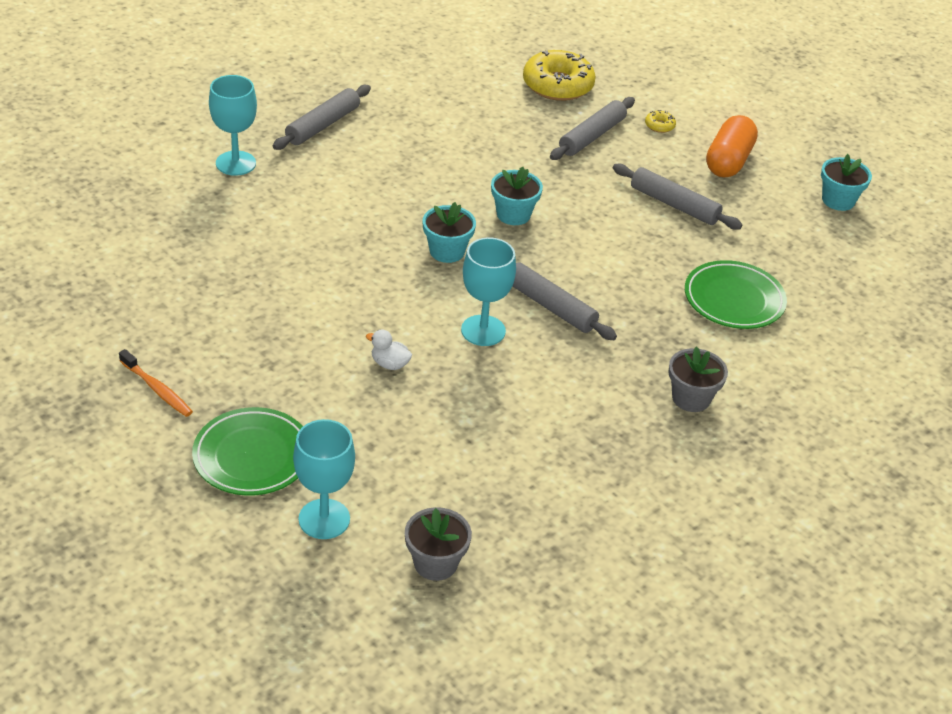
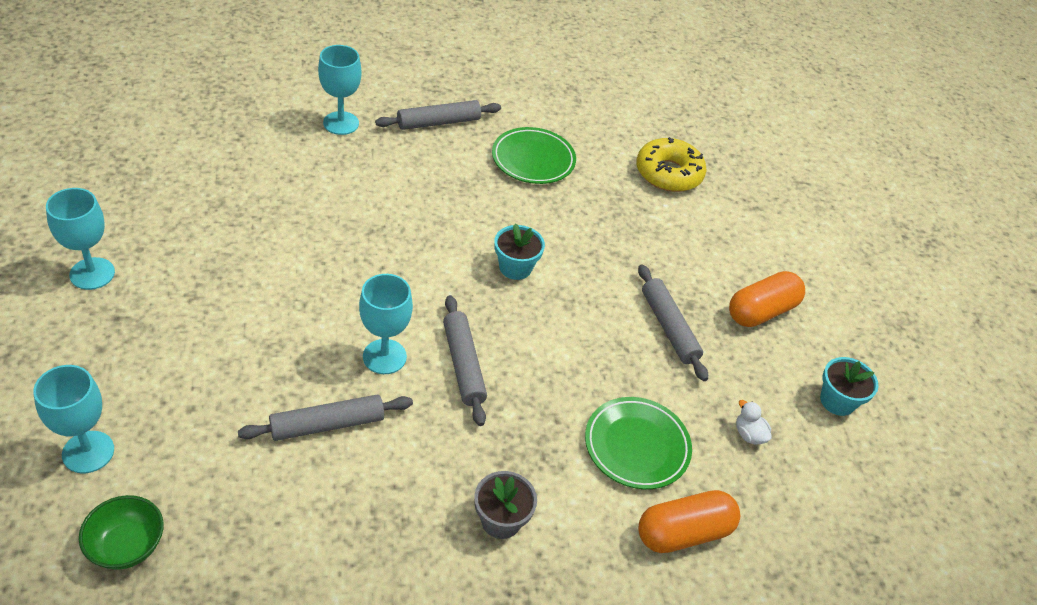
camera: 30 degrees right, 5 degrees up
(157, 389) = (92, 273): orange toothbrush -> turquoise goblet
(252, 456) = (96, 367): green plate -> green plate (533, 160)
(389, 364) = (280, 345): white duck -> white duck (749, 434)
(435, 563) = (127, 545): grey flower pot -> green bowl
(447, 251) = (427, 272): turquoise flower pot -> none
(592, 136) = (654, 231): grey rolling pin -> grey rolling pin (327, 425)
(659, 126) = (727, 249): yellow donut -> none
(820, 340) = (683, 532): none -> orange capsule

